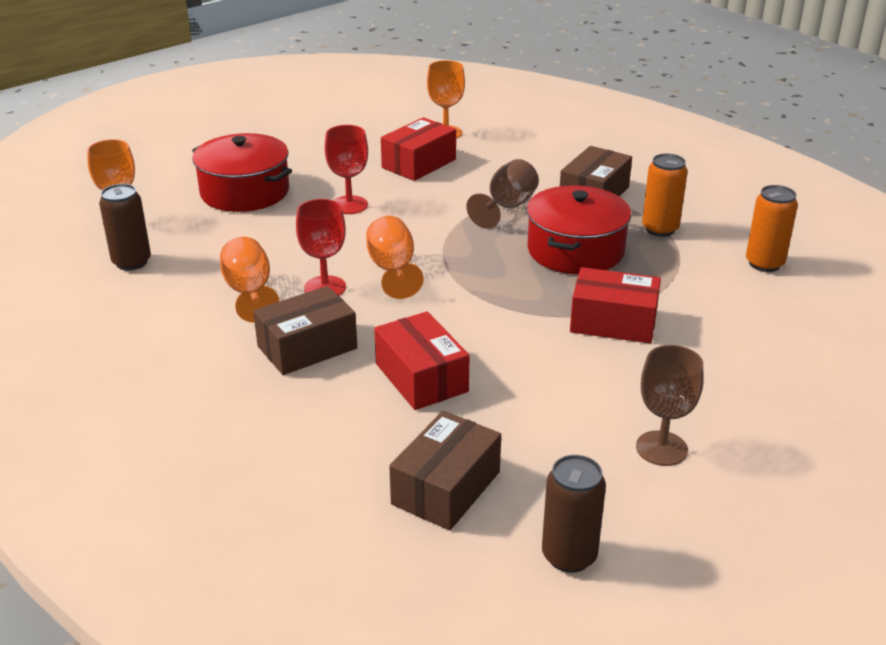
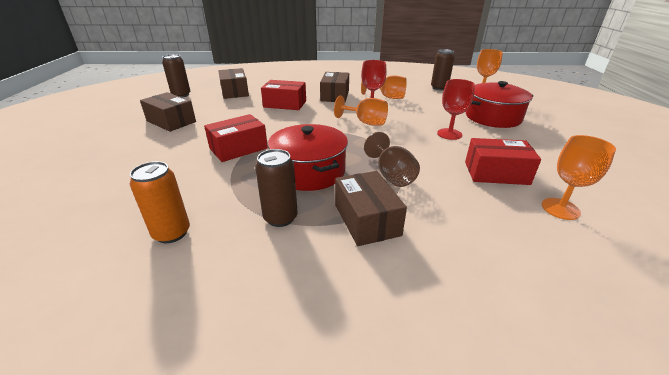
camera: 130 degrees right, 0 degrees up
(419, 163) = (496, 173): red box -> red box turned 75 degrees counterclockwise
(660, 229) = (280, 218): orange can -> brown can
(661, 448) = (171, 121): brown goblet -> brown box

